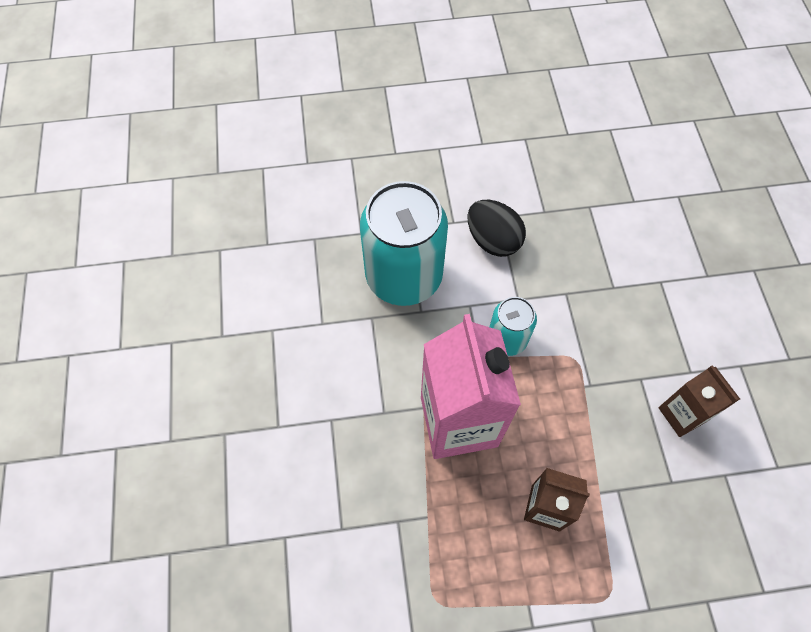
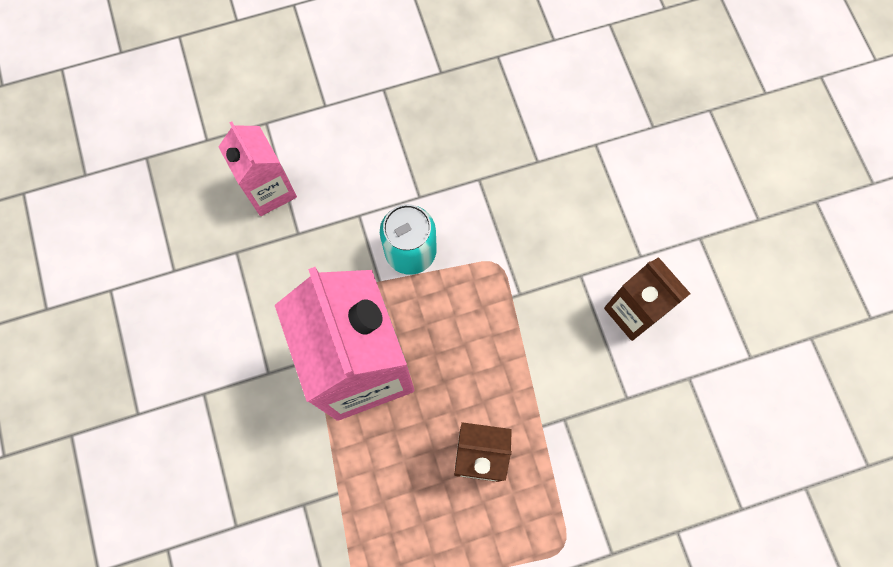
camera: 10 degrees left, 10 degrees up
(404, 276) = (269, 190): turquoise can -> pink carton
(493, 240) = (378, 122): black egg -> none

